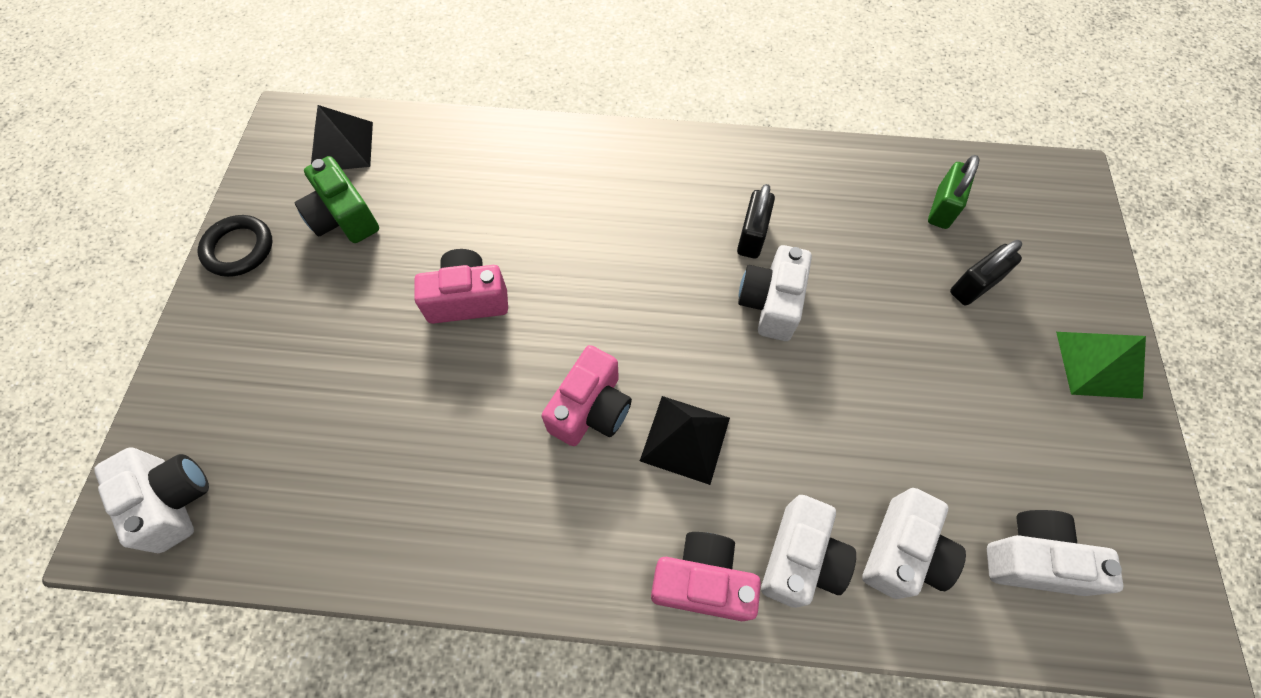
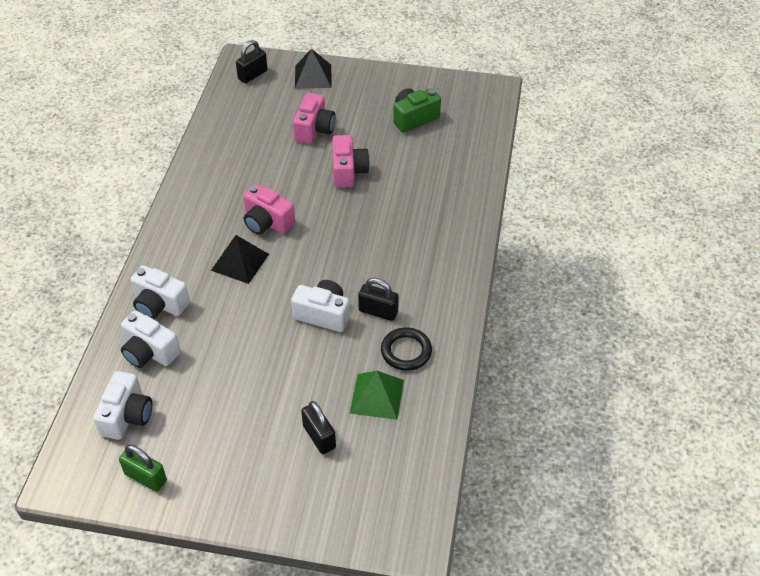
camera: 95 degrees right, 15 degrees down
(173, 500) = (253, 75): white camera -> black padlock
(239, 249) = (396, 79): black ring -> black ring (406, 351)
(342, 146) = (470, 113): black pyramid -> black pyramid (313, 76)
(702, 581) = (160, 261): pink camera -> pink camera (314, 129)
(942, 208) = (391, 434): green padlock -> green padlock (146, 477)
(1098, 364) = (242, 498): green pyramid -> green pyramid (377, 396)

